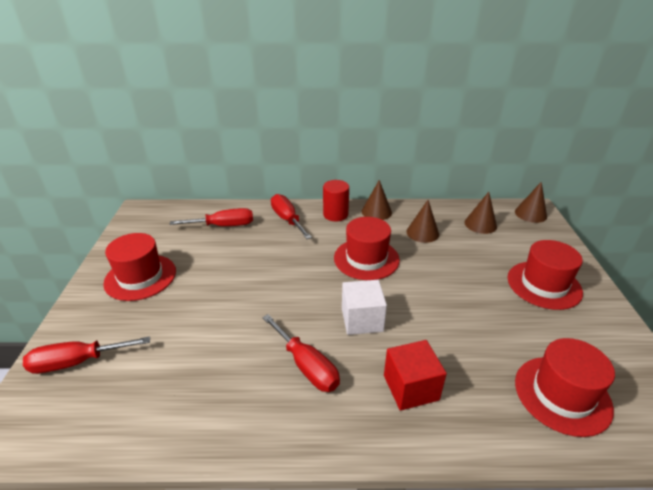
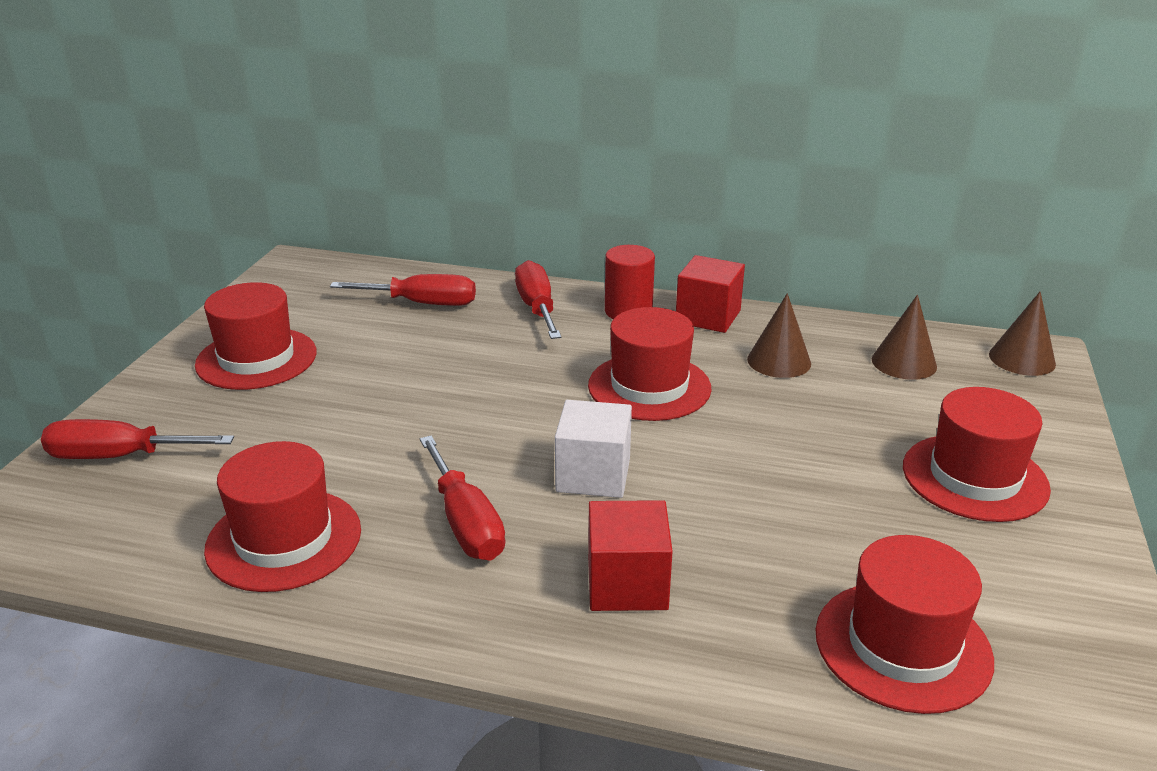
camera: 15 degrees right, 5 degrees down
(204, 401) = (284, 539): none -> red hat
(376, 212) = (708, 316): brown cone -> red cube

